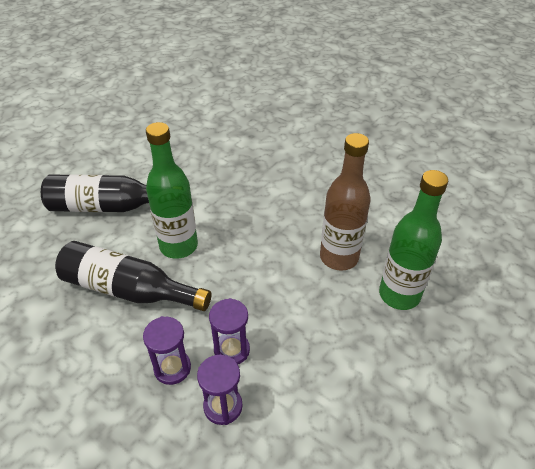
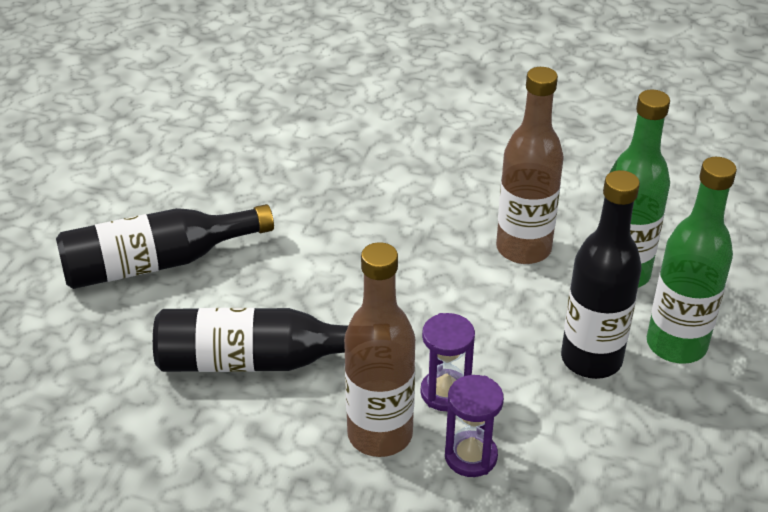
camera: 20 degrees left, 5 degrees down
(172, 368) = (380, 434): purple hourglass -> brown bottle
(178, 246) = (296, 289): green bottle -> green bottle (676, 345)
(345, 356) = (591, 359): none -> black bottle

